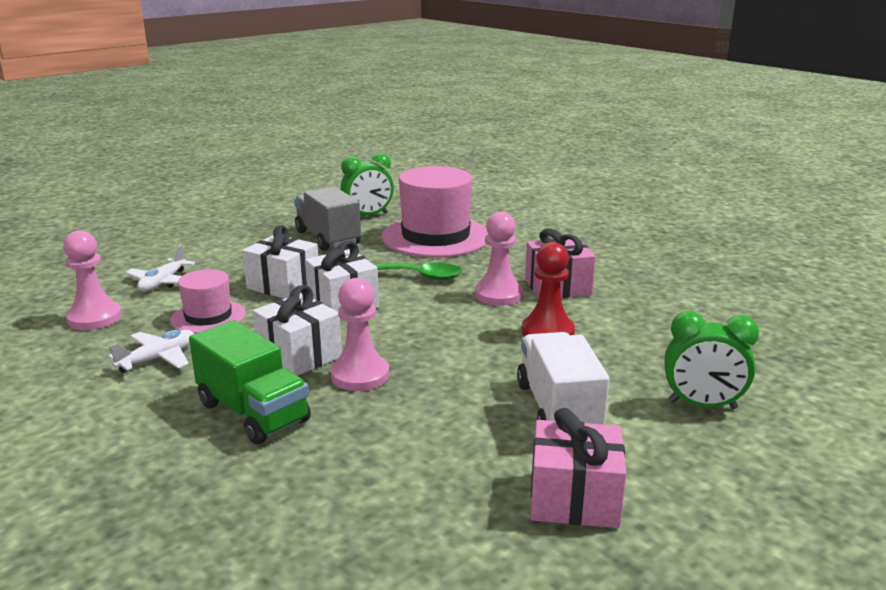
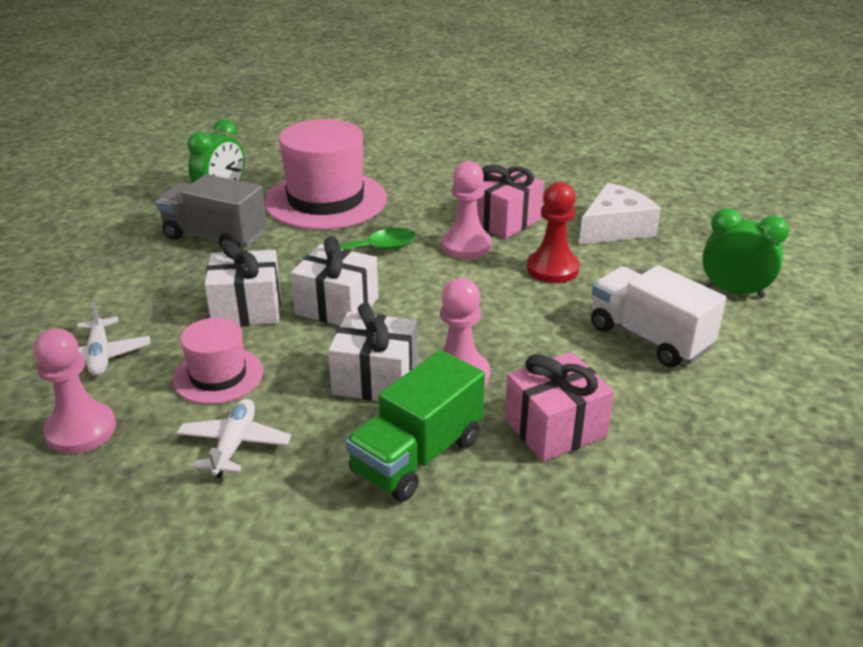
camera: 35 degrees left, 10 degrees up
(253, 412) = (417, 456): green truck -> green truck turned 120 degrees clockwise
(574, 499) = (752, 409): pink gift -> pink gift (555, 428)
(654, 321) = (615, 228): none -> white cheese
(702, 405) = (734, 292): green clock -> green clock turned 135 degrees counterclockwise

